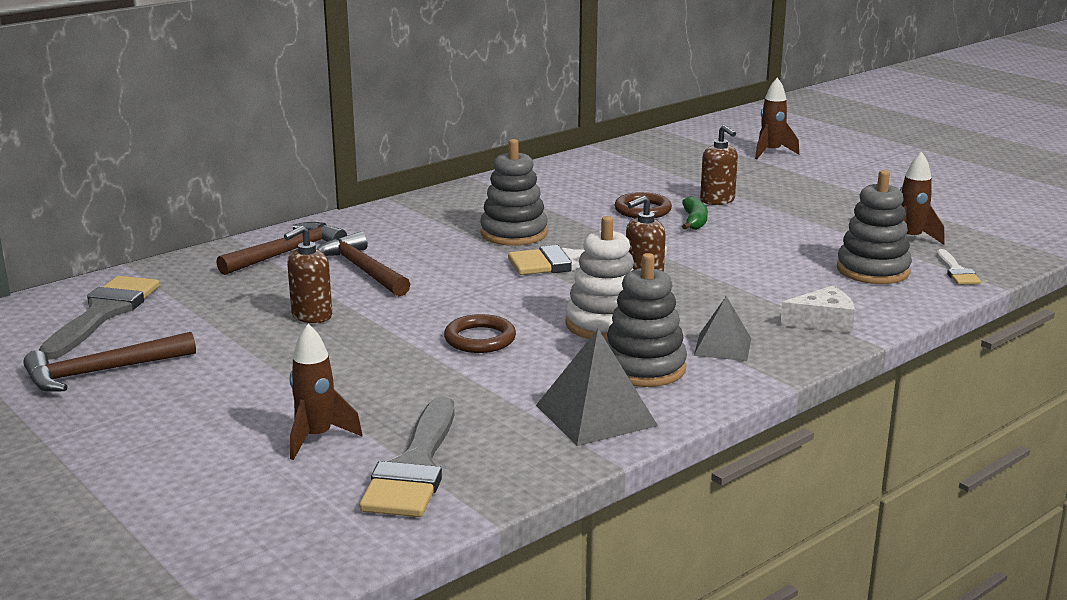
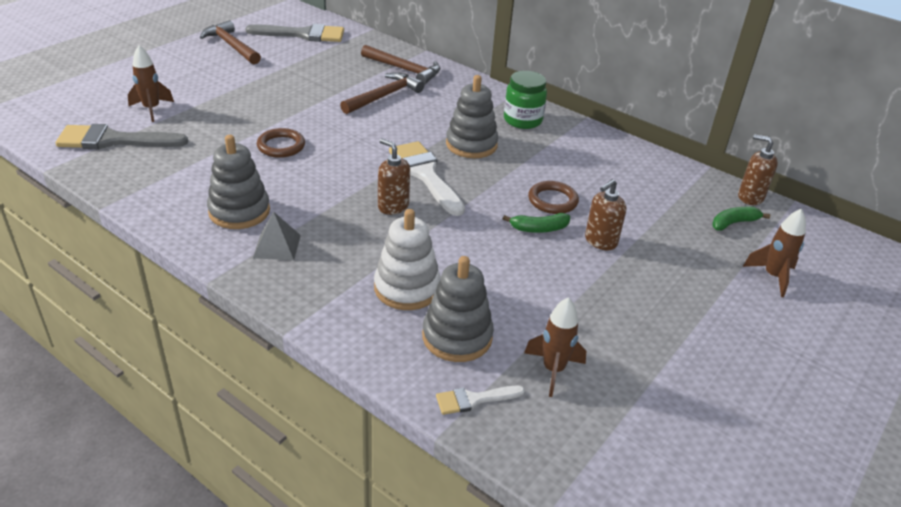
camera: 75 degrees right, 15 degrees up
(311, 316) = (308, 89): brown soap dispenser -> brown soap dispenser (750, 197)
(464, 204) = (522, 120): none -> green jar
(596, 415) = (170, 195): grey pyramid -> none
(604, 324) = (310, 192): white stacking toy -> white stacking toy (407, 288)
(690, 151) = (733, 223): none -> green banana
(823, 322) = (331, 300): white cheese -> none

